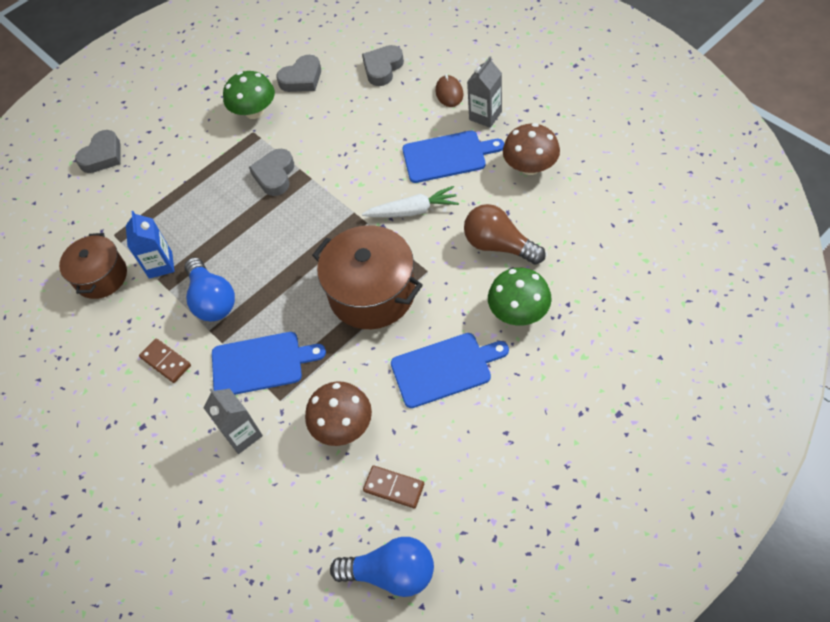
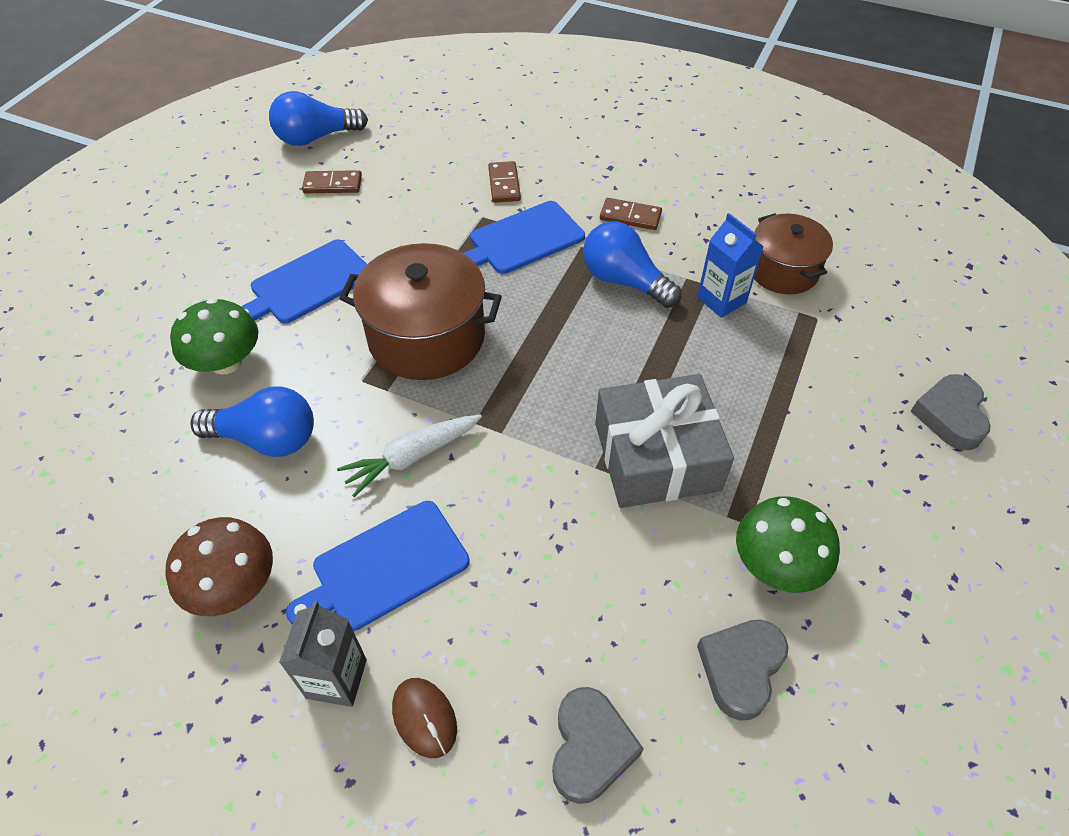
camera: 150 degrees right, 5 degrees down
(242, 434) = (504, 184): grey carton -> brown domino
(275, 175) = (656, 456): grey heart -> grey gift
(343, 425) = (404, 213): brown mushroom -> none
(499, 245) = (266, 439): brown light bulb -> blue light bulb

